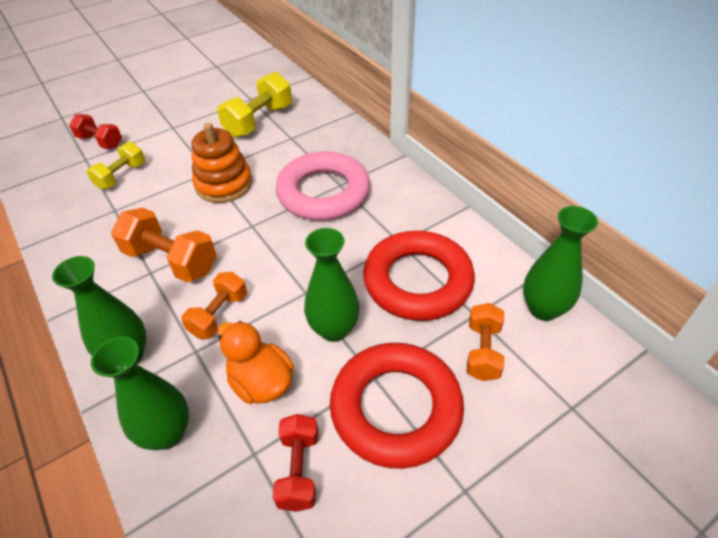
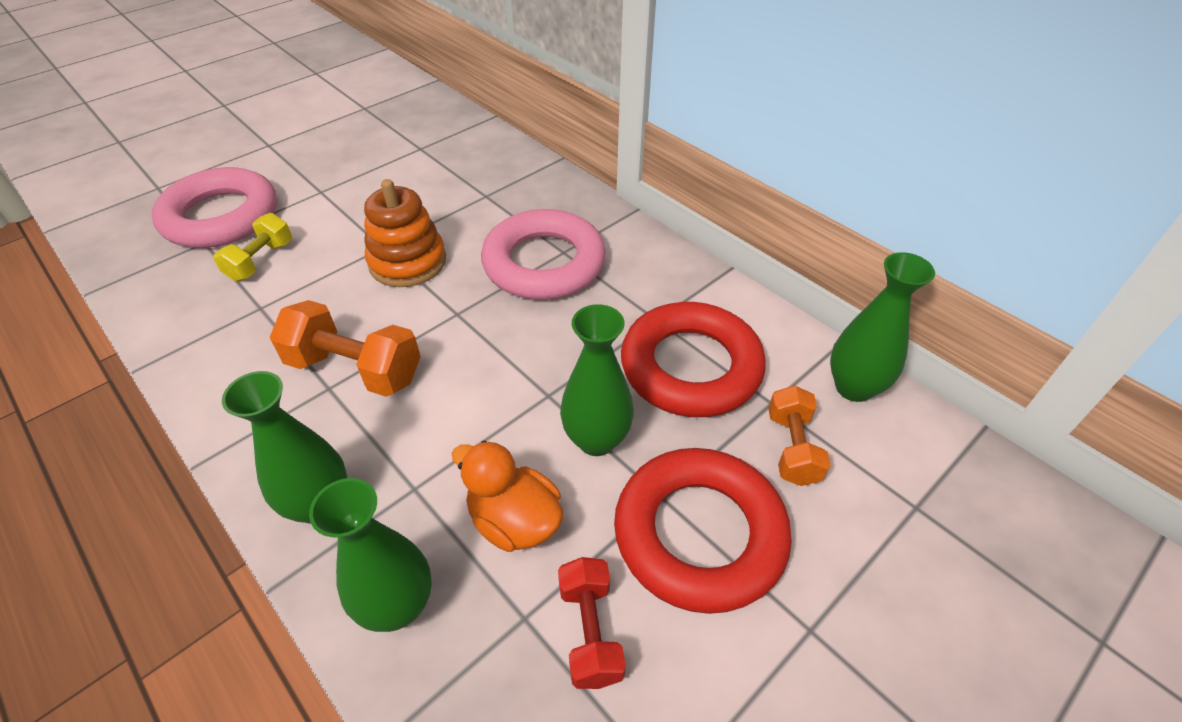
camera: 10 degrees left, 0 degrees up
(100, 142) = (221, 217): red dumbbell -> pink ring
(219, 315) = (437, 436): orange dumbbell -> none
(259, 121) = (438, 176): yellow dumbbell -> none

